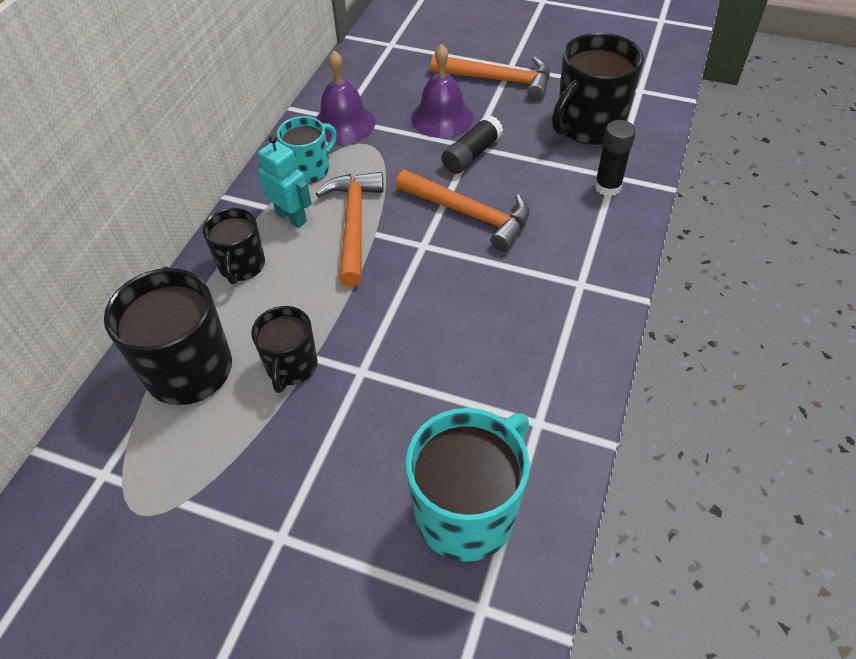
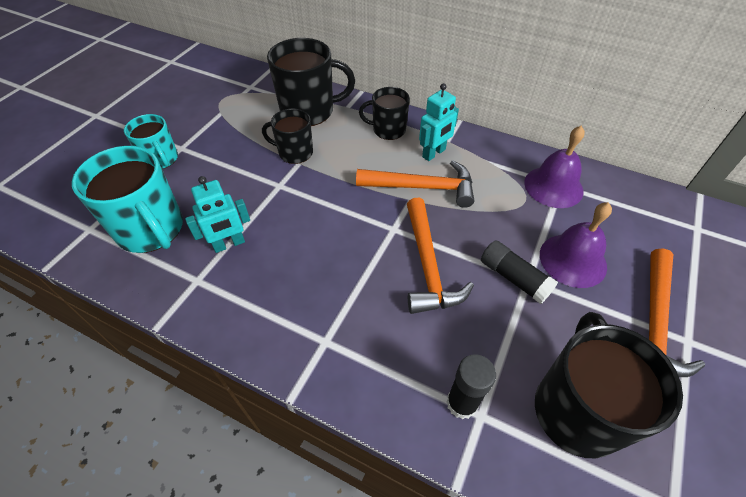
camera: 95 degrees right, 0 degrees up
(309, 169) = (490, 164): turquoise mug -> turquoise mug (161, 159)
(469, 214) = (428, 265): orange hammer -> orange hammer turned 45 degrees counterclockwise
(475, 403) = (229, 244): none -> turquoise robot
(588, 126) = (576, 409): black mug -> black mug turned 45 degrees clockwise

